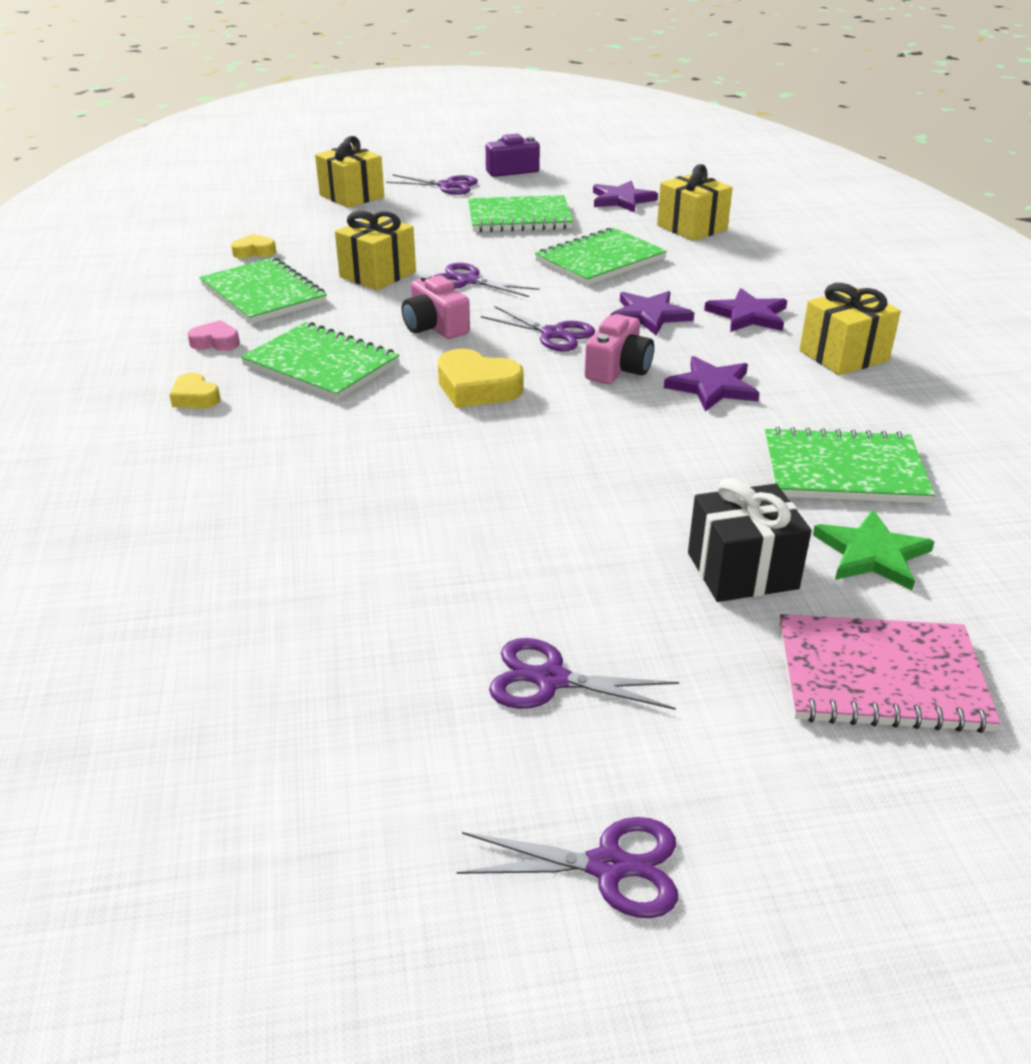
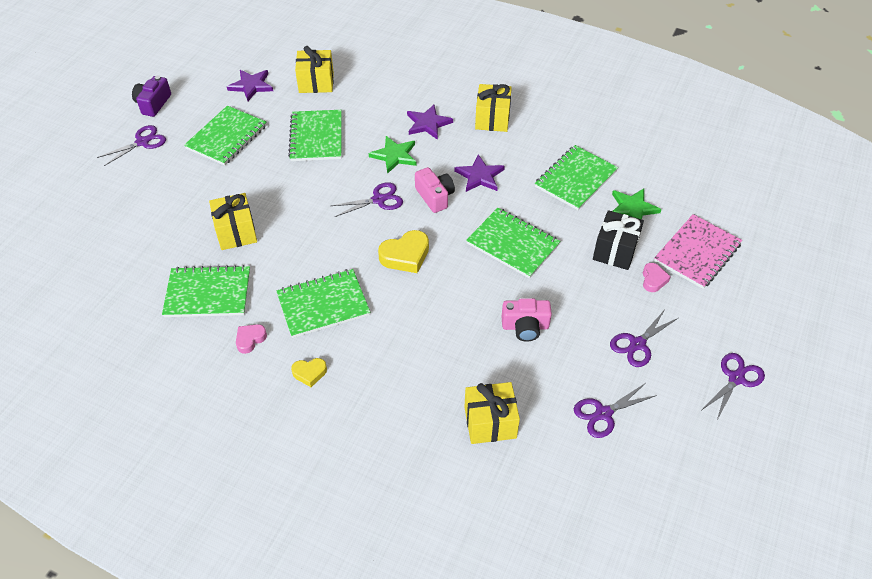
camera: 55 degrees left, 15 degrees up
(254, 252) = (140, 273): yellow heart -> none
(351, 196) = (105, 191): yellow gift -> yellow gift (490, 422)
(435, 326) = (325, 239): pink camera -> pink camera (525, 326)
(468, 281) = (285, 200): purple scissors -> purple scissors (603, 413)
(615, 464) = (513, 244): none -> green notebook
(649, 315) = (394, 156): purple star -> green star
(733, 643) = (653, 280): none -> pink heart

